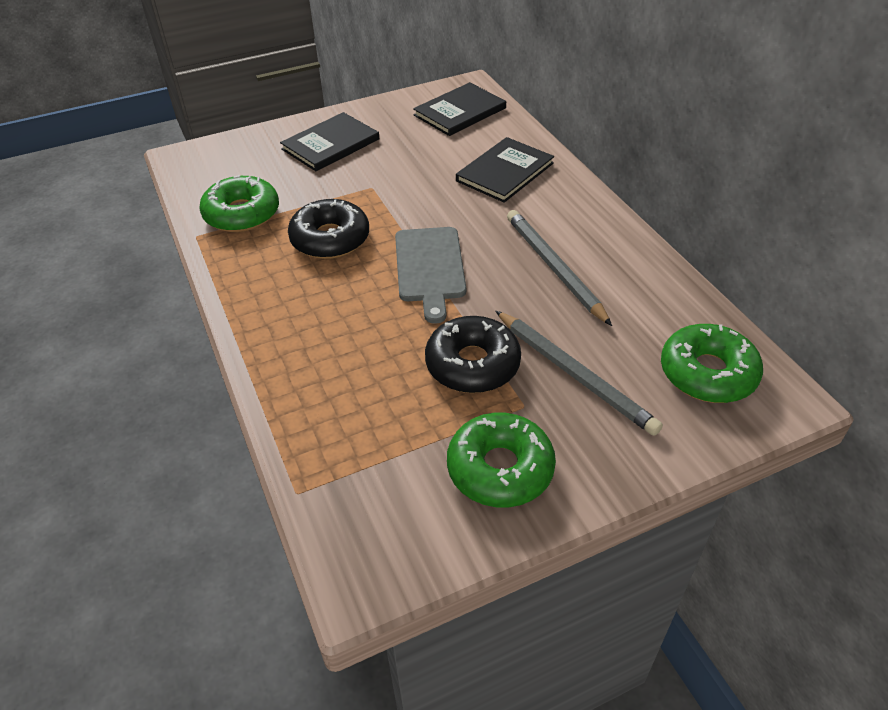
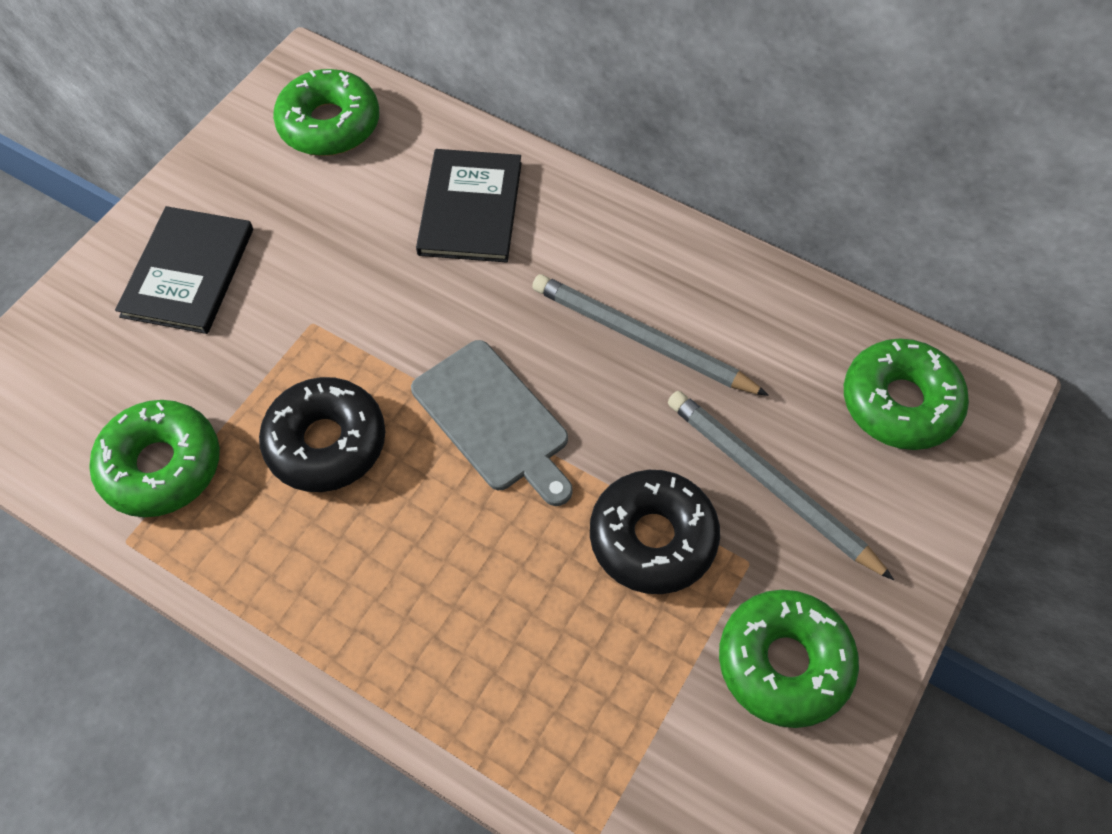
camera: 35 degrees left, 15 degrees up
(460, 112) = (329, 124): black book -> green donut
(574, 374) = (770, 484): grey pencil -> grey pencil turned 150 degrees counterclockwise

